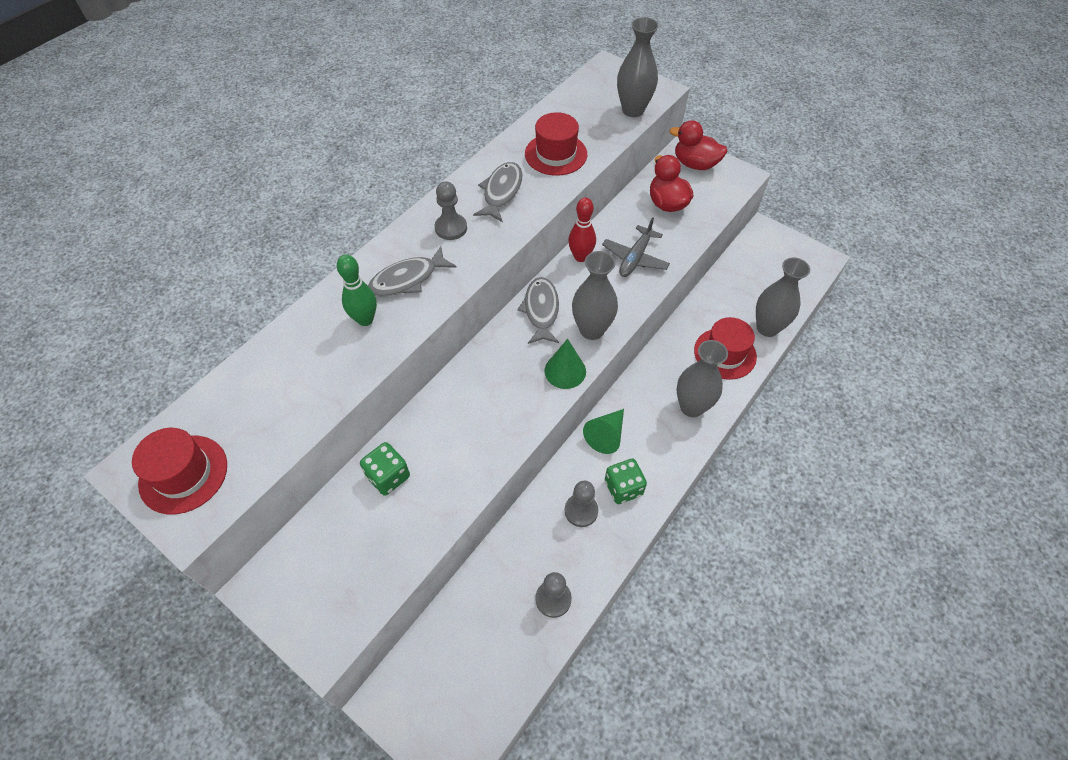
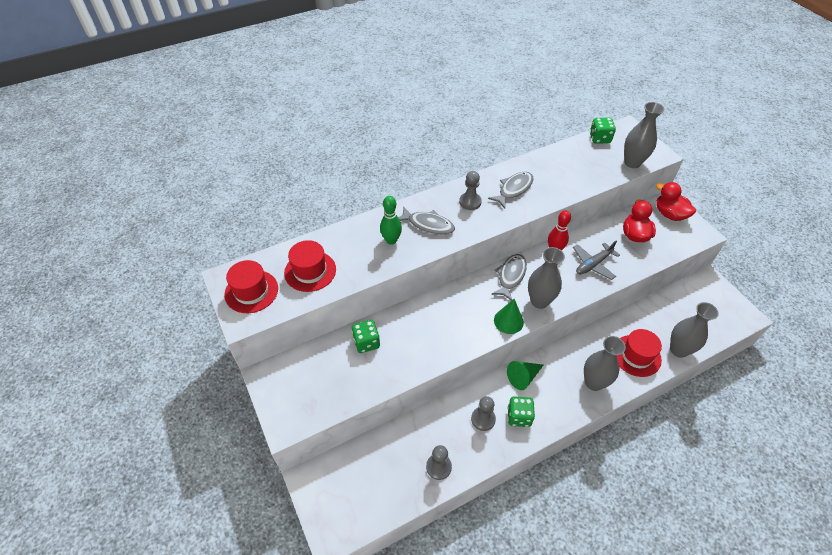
camera: 25 degrees right, 5 degrees down
(408, 279) = (428, 225): grey fish -> grey fish turned 150 degrees counterclockwise
(556, 154) = (562, 176): red hat -> red hat (310, 271)
(579, 90) = (599, 138): none -> green dice

